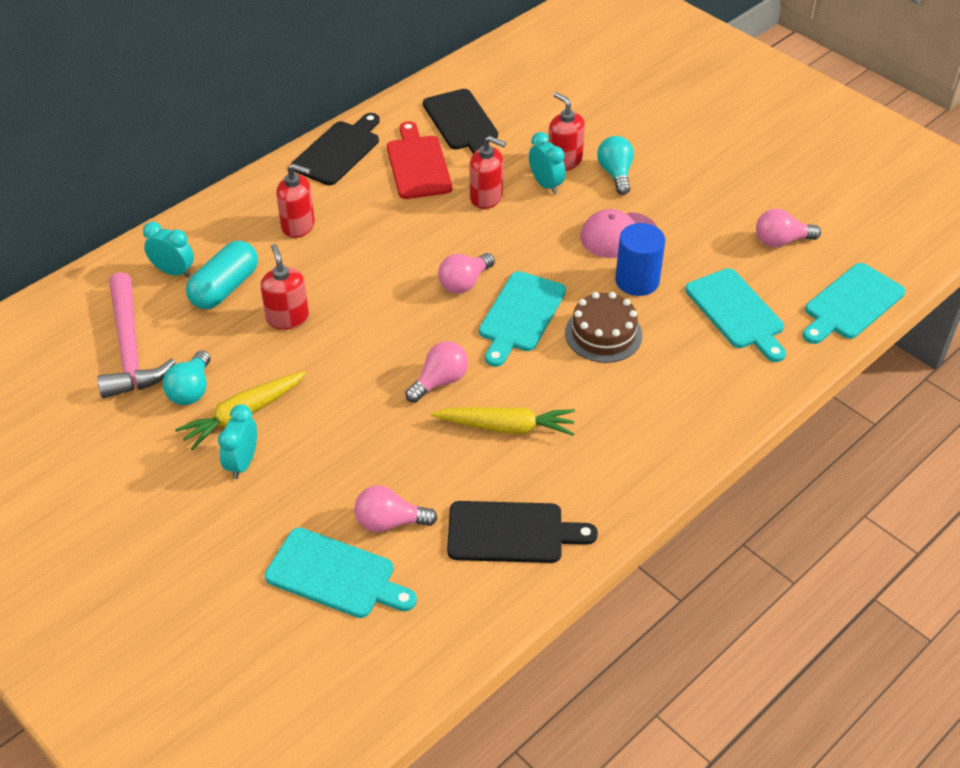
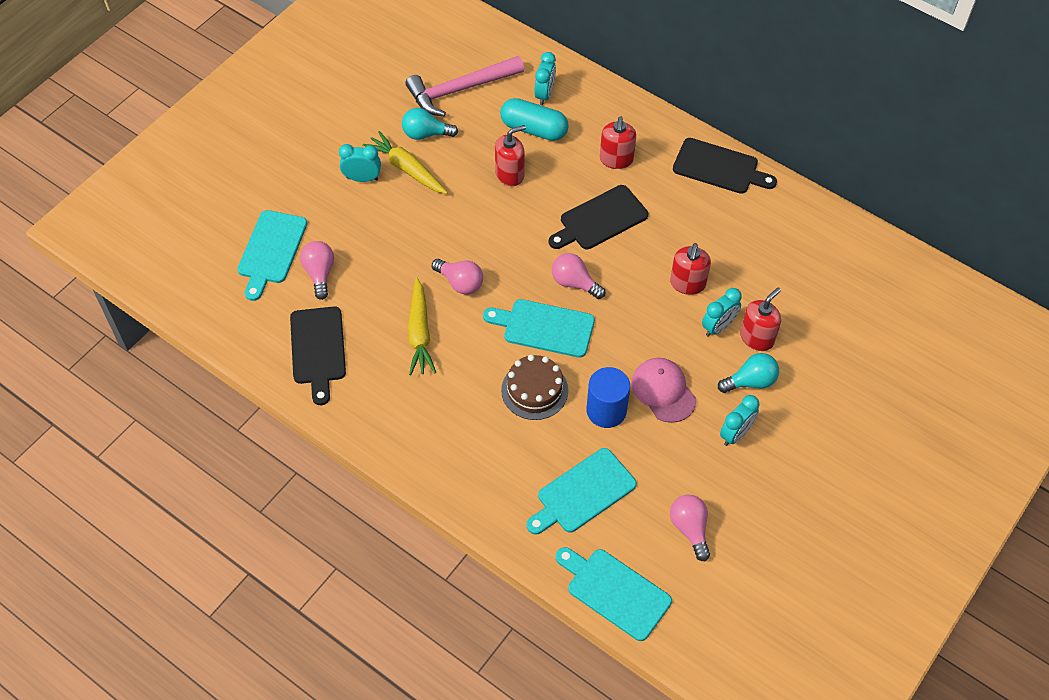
camera: 80 degrees right, 10 degrees up
(418, 165) = (718, 227): red cutting board -> none
(461, 122) = (788, 250): black cutting board -> black cutting board (600, 219)
(675, 193) = (735, 434): none -> turquoise clock

